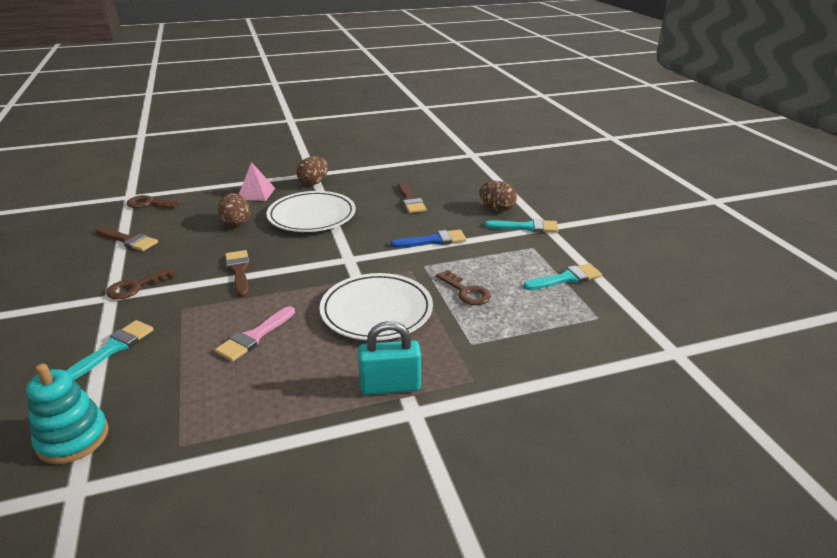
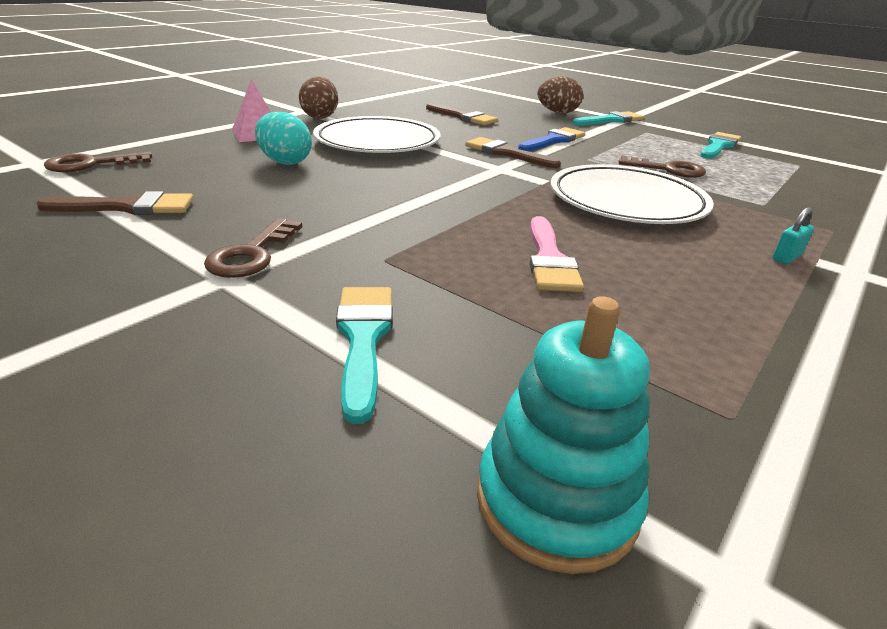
camera: 35 degrees left, 0 degrees up
(236, 223) = (285, 162): brown egg -> turquoise egg
(239, 271) = (388, 203): brown brush -> brown brush (506, 153)
(390, 386) = (786, 257): turquoise padlock -> turquoise padlock, size x0.46

